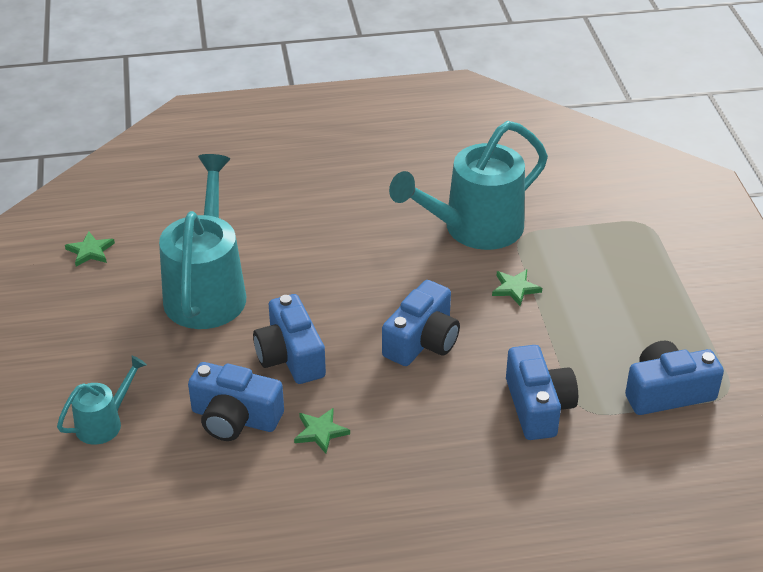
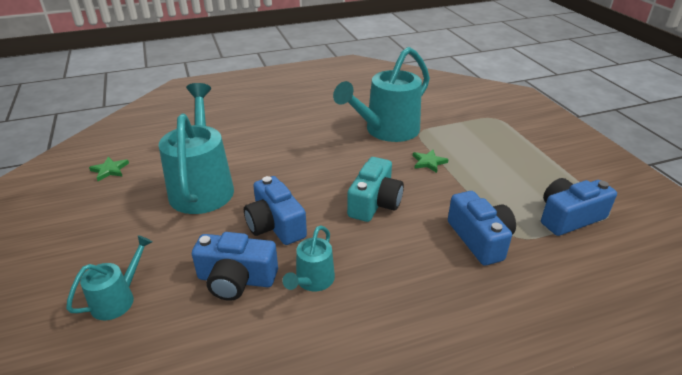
camera: 10 degrees left, 5 degrees down
(320, 432) = (312, 281): green star -> turquoise watering can
(422, 341) = (374, 203): blue camera -> turquoise camera

